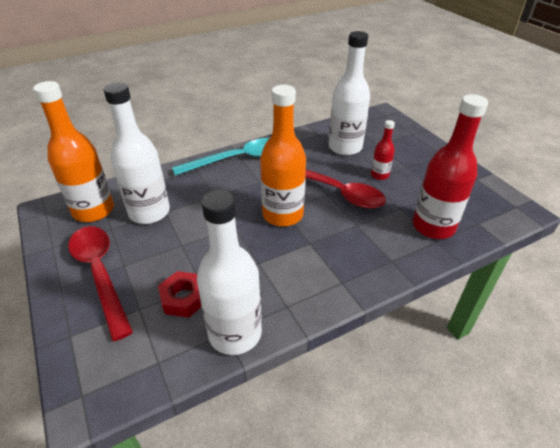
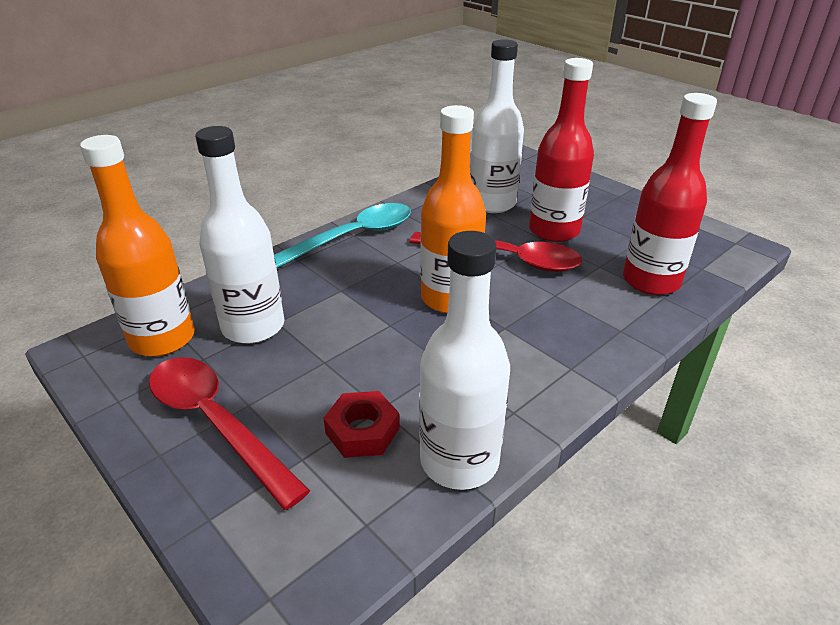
camera: 15 degrees left, 5 degrees down
(379, 175) = (554, 231): red bottle -> red bottle, size x2.01

